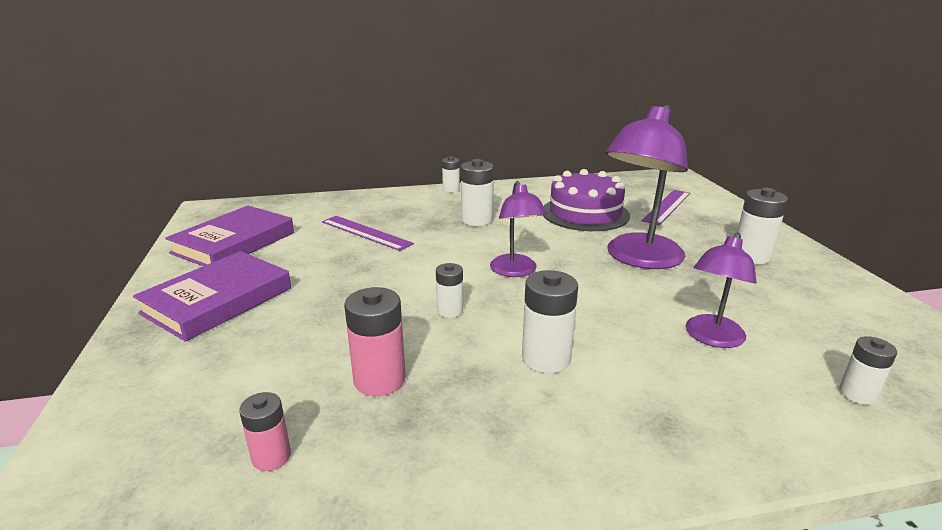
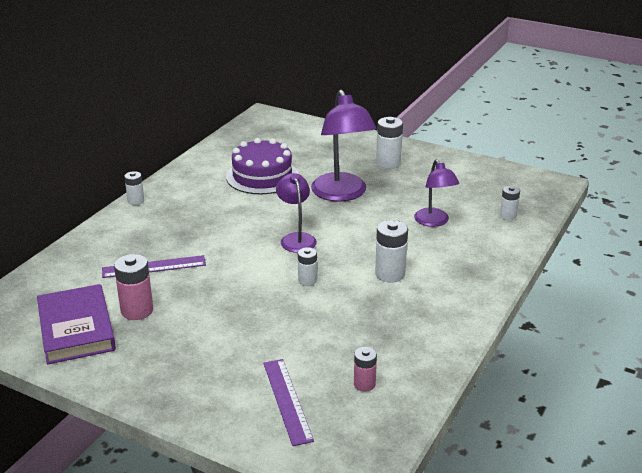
camera: 50 degrees left, 5 degrees up
(218, 301) = (169, 360): purple book -> none
(379, 380) = (343, 330): pink battery -> pink battery (137, 310)
(477, 220) = (206, 217): white battery -> none
(515, 271) = (296, 238): purple lamp -> purple lamp turned 135 degrees counterclockwise
(666, 206) = (298, 146): purple ruler -> purple ruler (287, 400)

